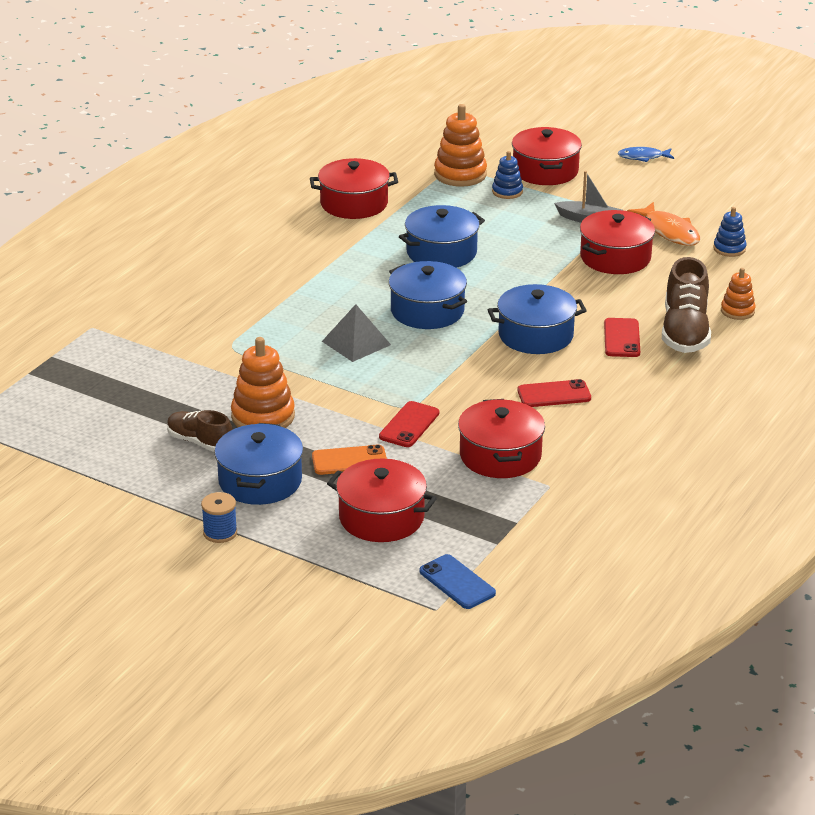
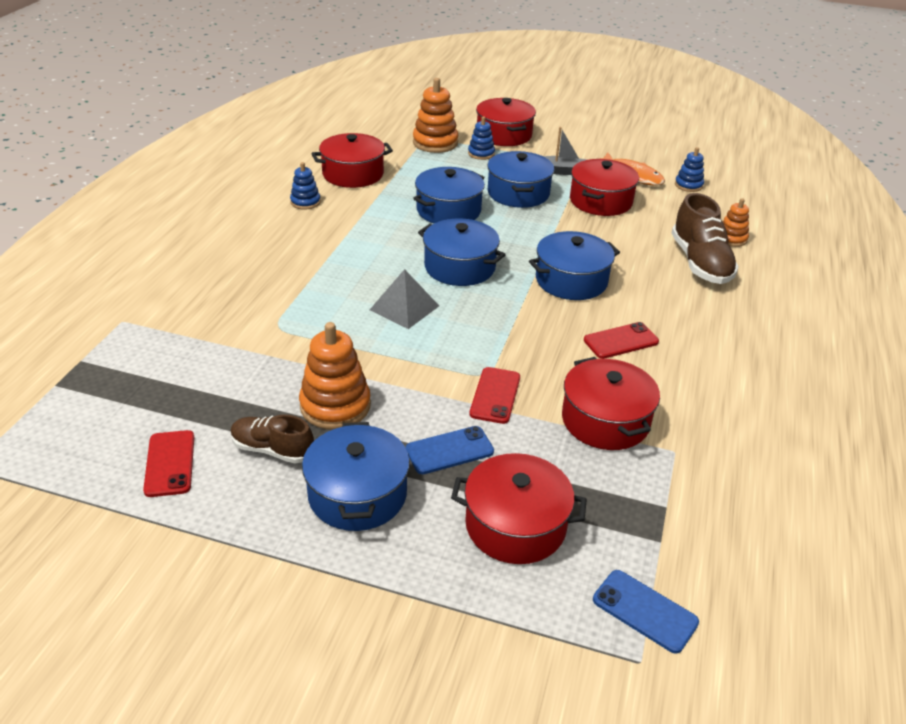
camera: 15 degrees left, 5 degrees up
(220, 533) = (330, 582): blue spool -> none
(293, 230) = (305, 202): none -> blue stacking toy
(349, 461) = (449, 450): orange phone -> blue phone
(527, 240) = (518, 193): none -> blue pot
(621, 338) = (649, 275): red phone -> red phone (170, 463)
(643, 157) = (575, 119): blue fish -> none

